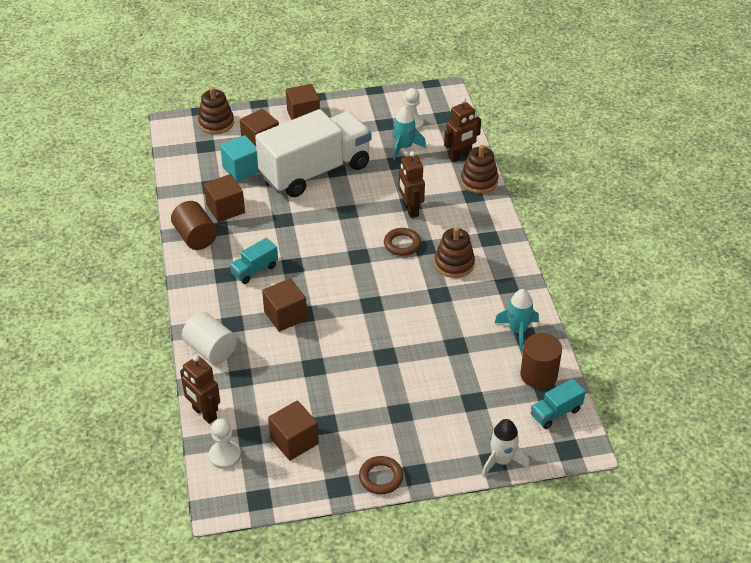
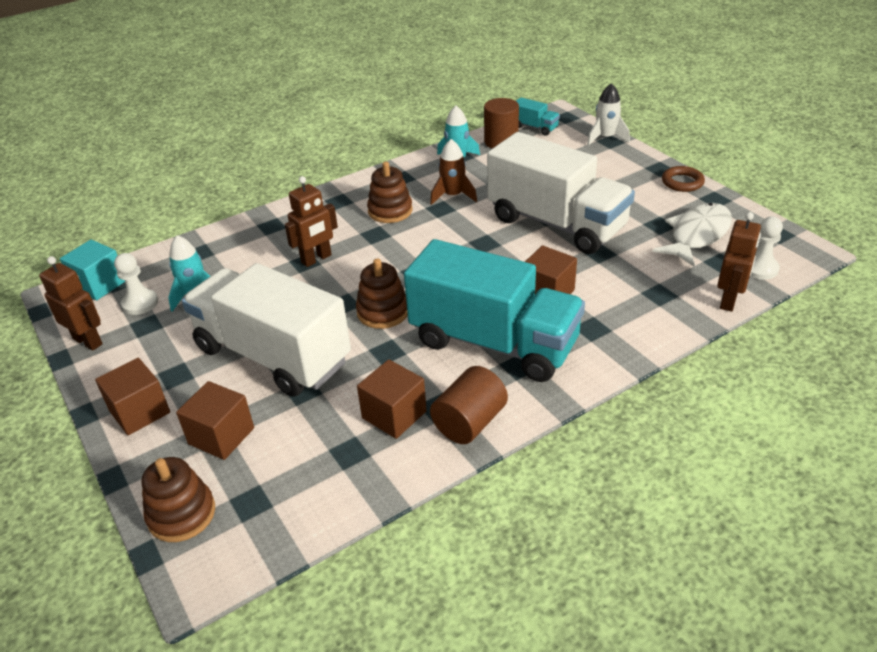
camera: 110 degrees left, 5 degrees down
(211, 350) = (644, 329): white cylinder -> none
(241, 169) = (296, 432): turquoise cube -> turquoise cube (100, 284)
(254, 270) = (493, 342): turquoise truck -> turquoise truck, size x2.50
(294, 441) = (697, 235): brown cube -> white fish
(370, 357) = (556, 224): none -> white truck
(402, 244) = (379, 249): brown ring -> none
(455, 308) = (453, 196): none -> brown rocket
(460, 156) = (201, 250): brown robot -> brown robot (88, 341)
(479, 181) = (245, 227): brown stacking toy -> brown stacking toy (383, 312)

